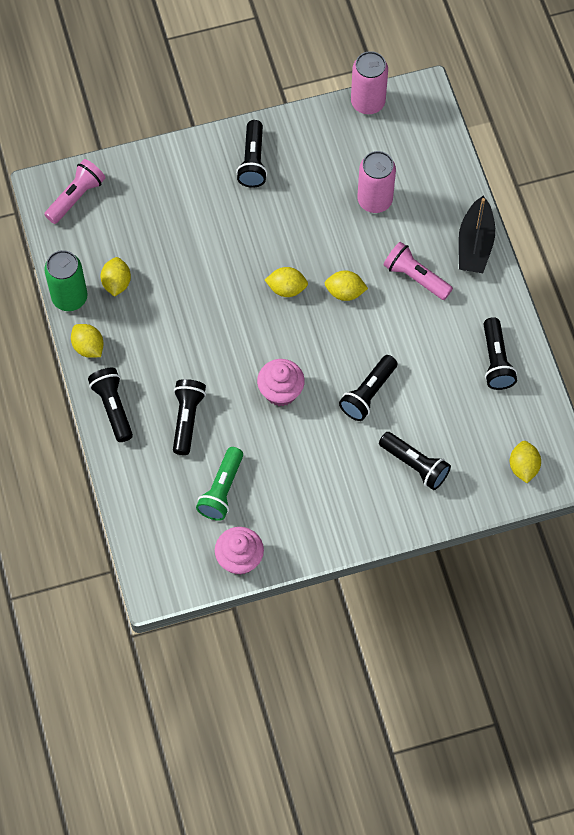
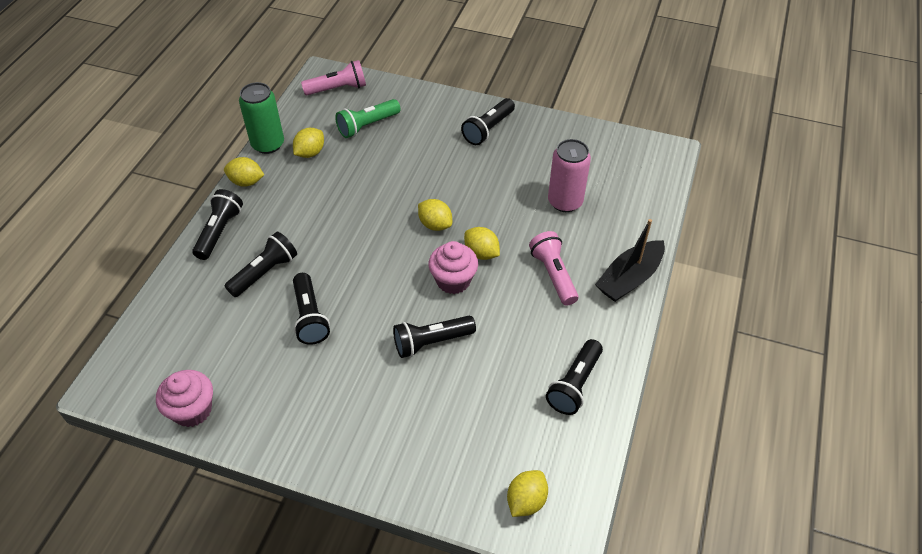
camera: 35 degrees right, 15 degrees down
(88, 347) = (246, 182): yellow lemon -> yellow lemon turned 75 degrees counterclockwise
(222, 490) = (236, 343): green flashlight -> green flashlight (367, 126)
(281, 391) = (359, 296): pink cupcake -> pink cupcake (453, 280)
(368, 102) = (615, 136): pink can -> none
(415, 465) = (420, 430): black flashlight -> black flashlight (310, 317)

